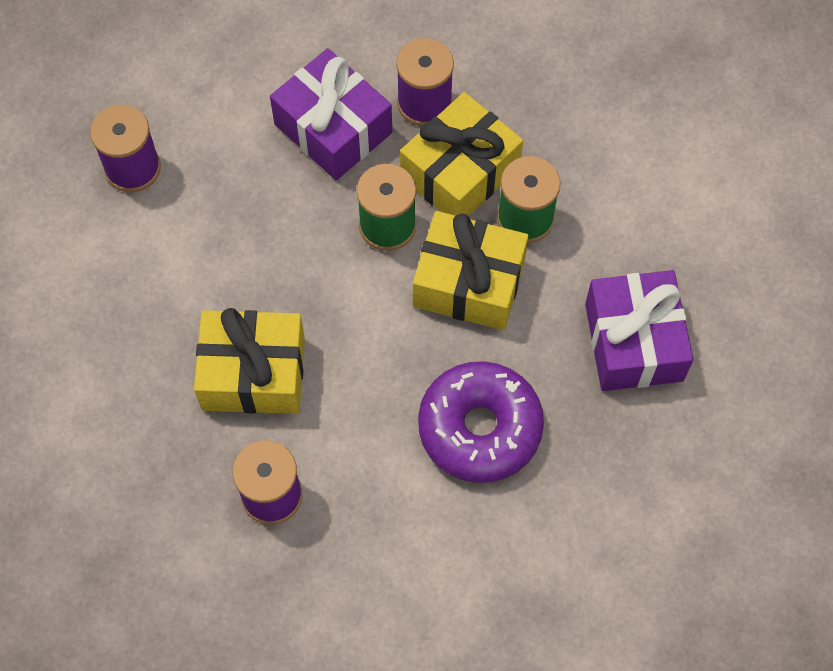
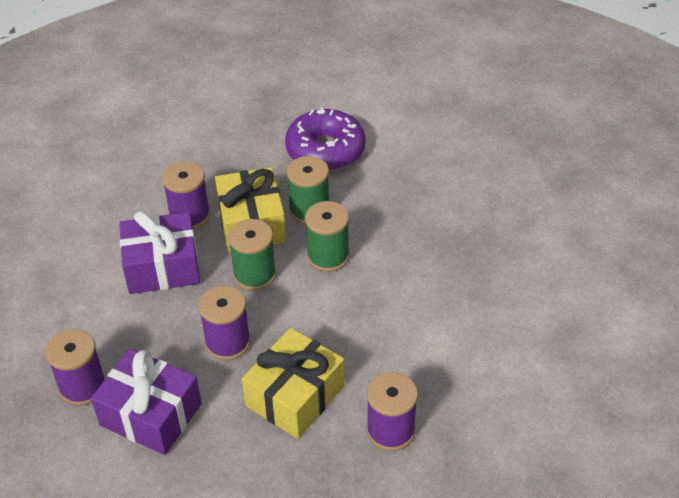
camera: 55 degrees left, 20 degrees down
(277, 262) = (228, 342): none -> purple spool
(469, 283) = (328, 256): yellow gift -> green spool
(479, 428) = (427, 300): purple donut -> purple donut (325, 150)
(634, 342) = (429, 204): purple gift -> purple gift (151, 414)

